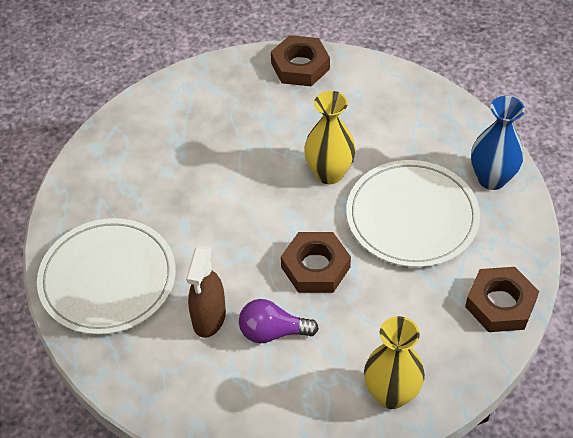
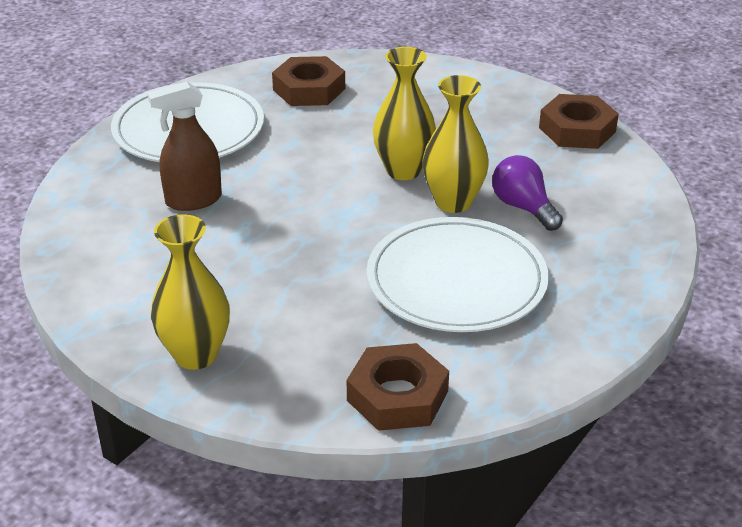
camera: 55 degrees right, 15 degrees down
(271, 179) = (403, 170): none -> yellow vase
(272, 332) = (209, 244): purple light bulb -> purple light bulb (523, 207)
(315, 267) = (318, 240): brown nut -> brown nut (309, 89)
(491, 179) = (582, 320): blue vase -> none

